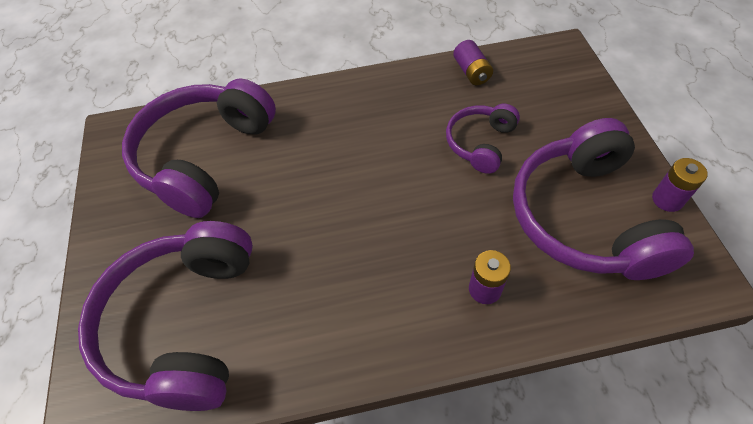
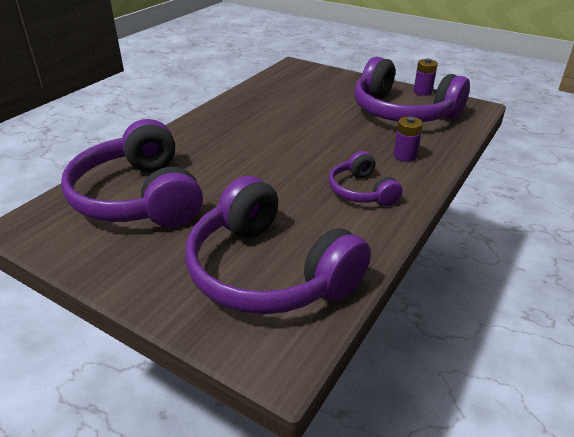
camera: 50 degrees left, 20 degrees down
(471, 72) = (260, 89): purple battery -> none
(480, 143) = (312, 111): purple headphones -> purple headphones (361, 191)

